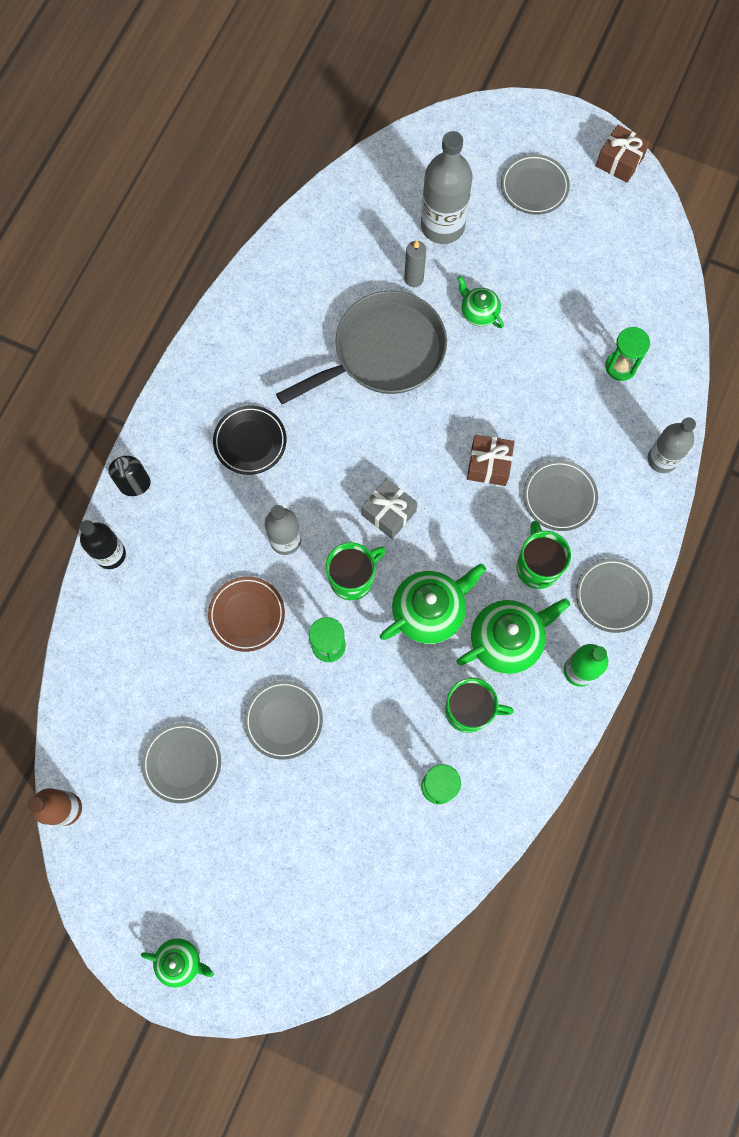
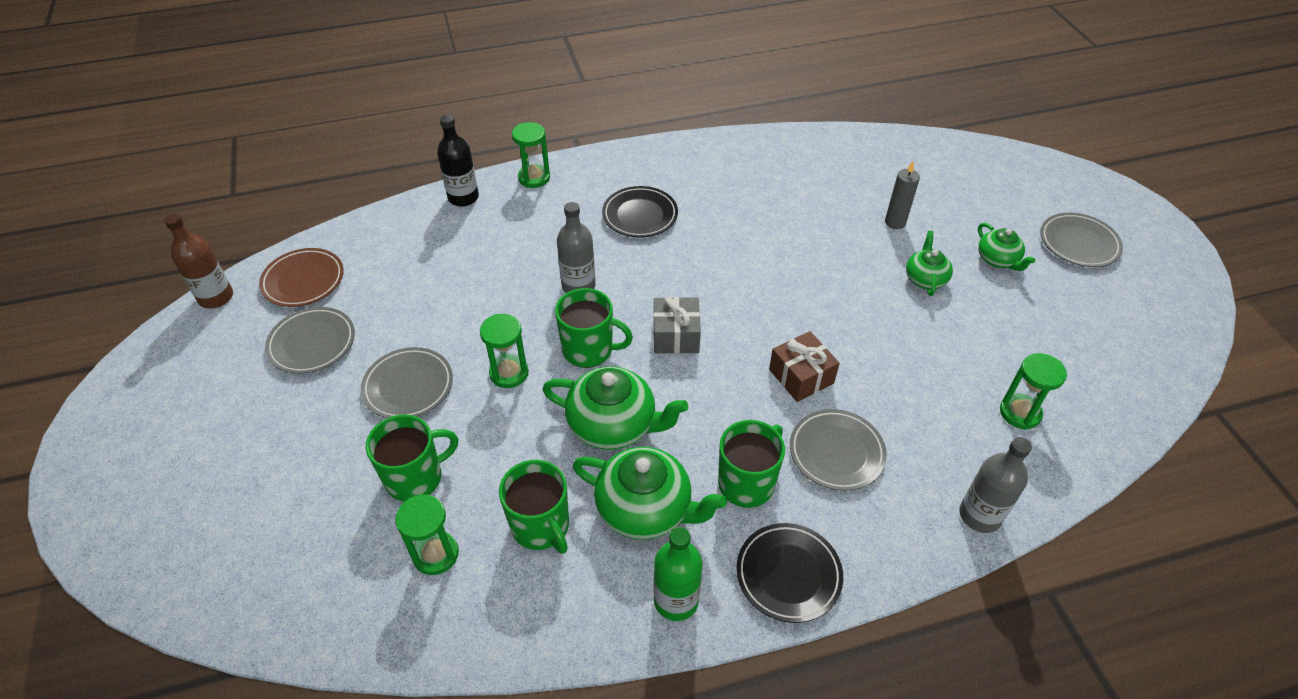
camera: 50 degrees right, 25 degrees down
(135, 485) = (534, 178): black soap dispenser -> green hourglass
(180, 961) = (106, 459): green teapot -> green teapot (997, 260)
(247, 615) = (487, 302): brown plate -> brown plate (303, 281)
(368, 763) = (415, 478): none -> green mug
(383, 352) = (810, 243): grey pan -> none
(442, 226) = (961, 211): grey bottle -> none
(612, 596) = (788, 574): grey plate -> black plate
(619, 161) = (1189, 282): brown gift -> none

